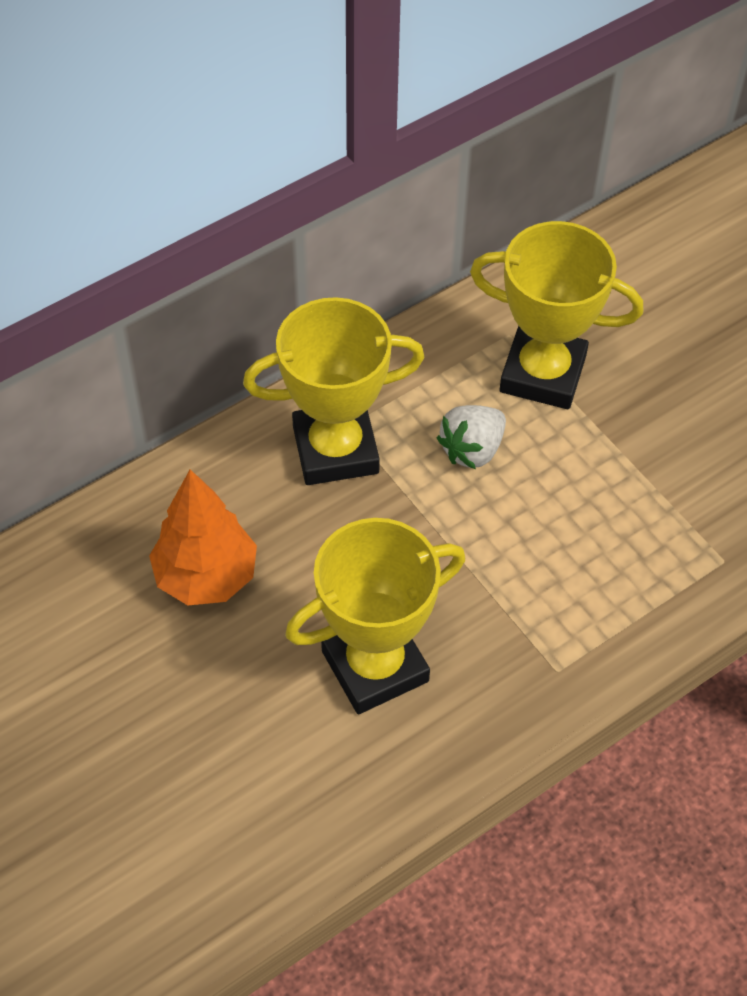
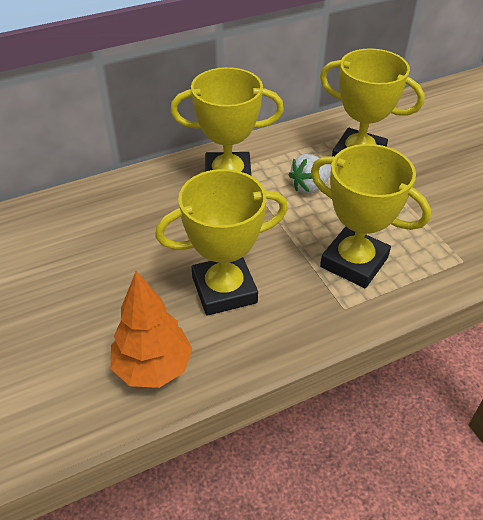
camera: 10 degrees right, 10 degrees down
(206, 576) = (133, 230): orange tree -> orange tree (153, 367)
(561, 587) = (354, 262): none -> yellow trophy

